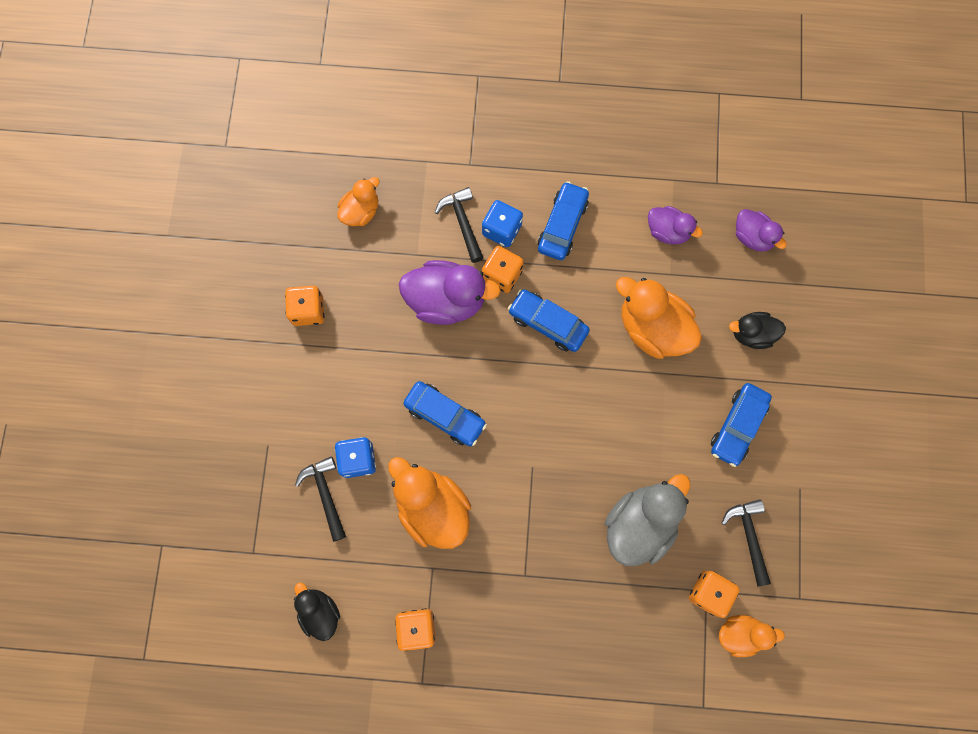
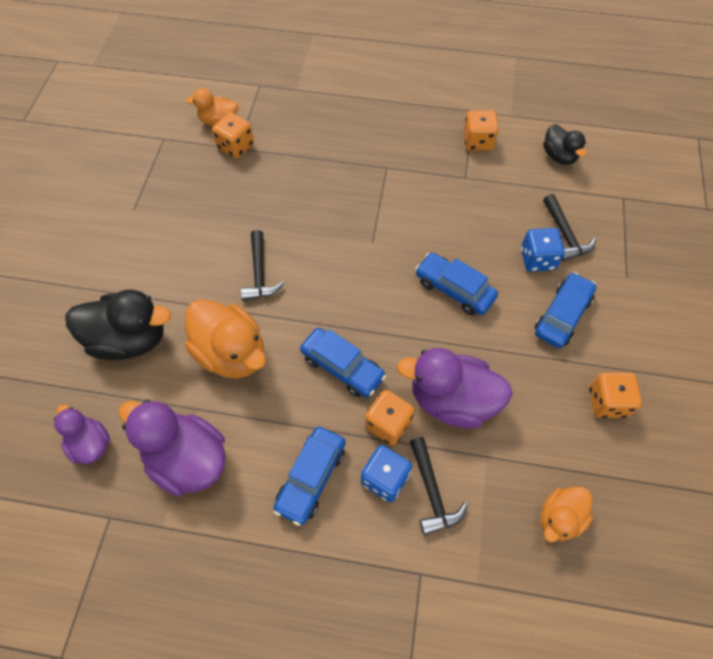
camera: 175 degrees left, 15 degrees down
(432, 508) = (466, 218): orange duck -> none
(640, 524) = (282, 194): grey duck -> none
(667, 231) = (187, 459): purple duck -> purple duck, size x1.72
(737, 426) = (172, 259): blue car -> blue car (562, 315)
(749, 537) = (191, 179): black hammer -> black hammer (260, 273)
(752, 334) = (130, 339): black duck -> black duck, size x1.72

